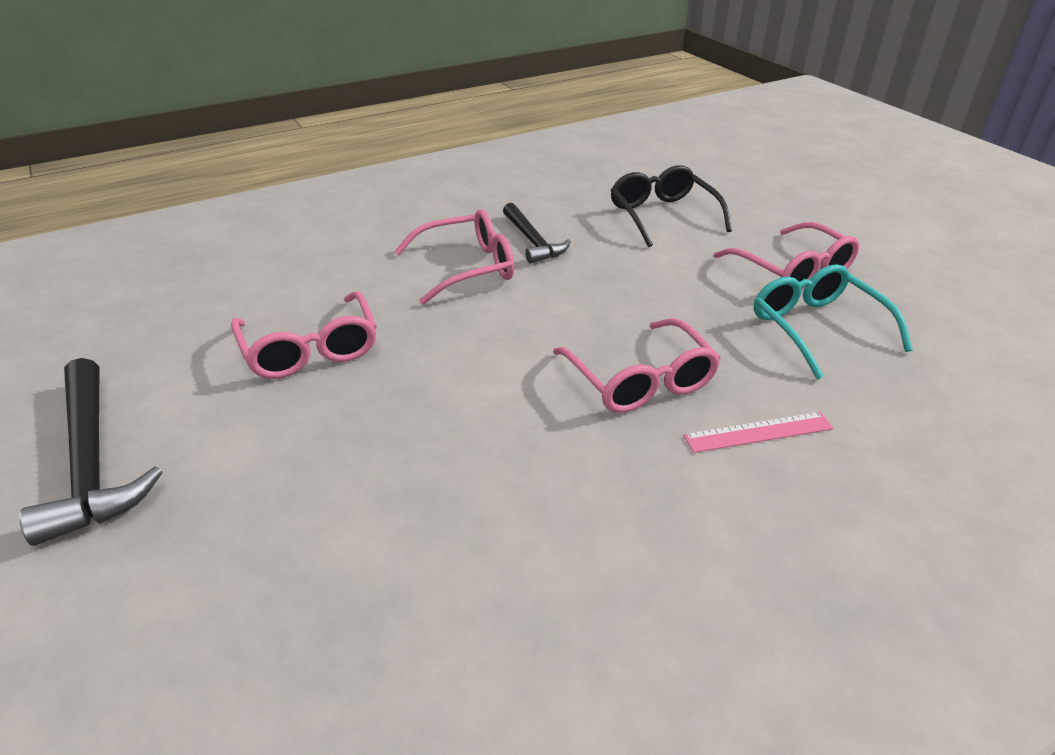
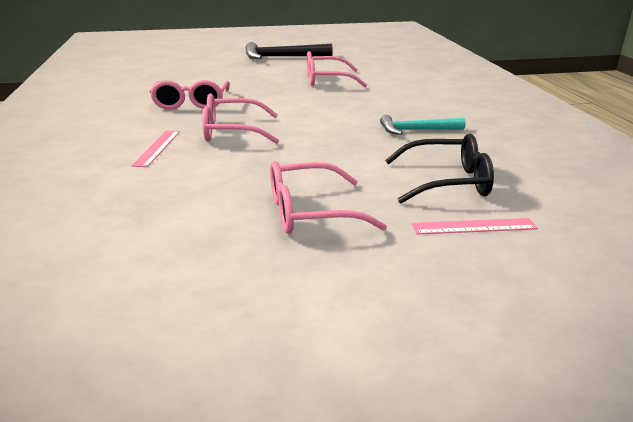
camera: 110 degrees right, 10 degrees down
(467, 268) = (387, 111): pink glasses -> pink glasses (191, 103)
(532, 241) = (416, 130): black hammer -> turquoise hammer
(734, 201) = (474, 226): none -> pink ruler
(816, 328) = (222, 194): turquoise glasses -> none

